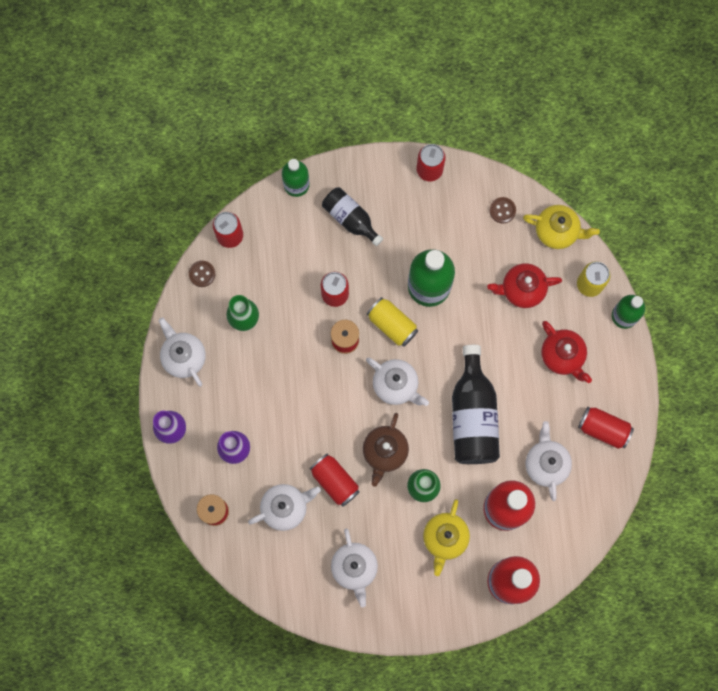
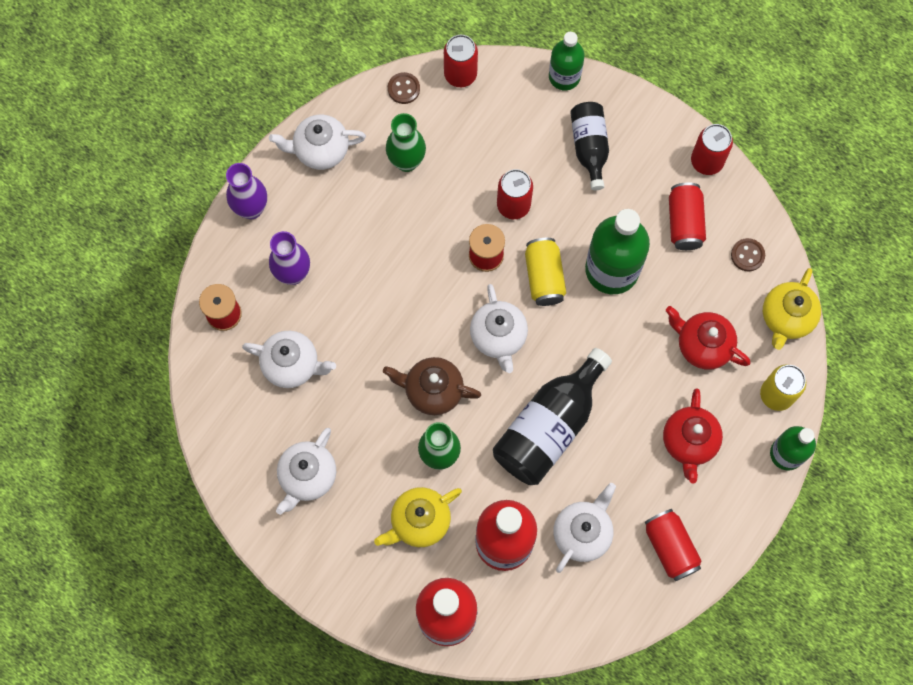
camera: 40 degrees right, 5 degrees down
(184, 357) = (320, 150): white teapot -> white teapot turned 105 degrees counterclockwise
(335, 481) = (360, 379): red can -> red can (684, 222)
(385, 452) = (432, 391): brown teapot -> brown teapot turned 45 degrees clockwise
(557, 231) = (786, 318): yellow teapot -> yellow teapot turned 60 degrees clockwise

